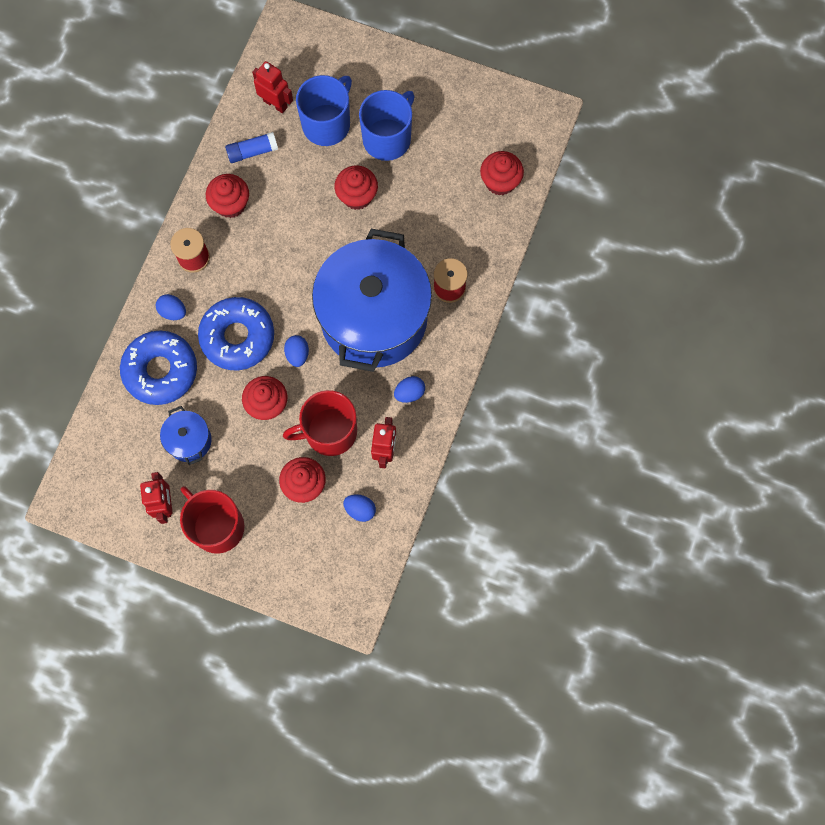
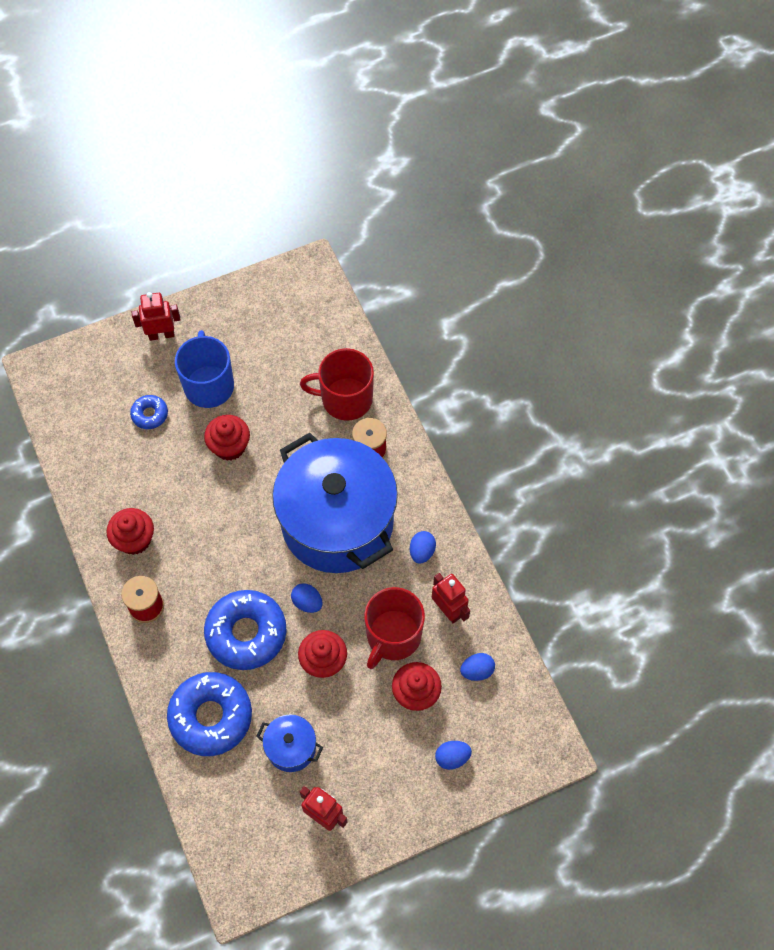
camera: 45 degrees left, 10 degrees down
(173, 311) = (173, 662): blue egg -> blue egg (452, 757)
(217, 526) = (382, 791): red mug -> red mug (345, 399)
(252, 151) = (111, 485): blue glue stick -> none
(275, 104) = (92, 434): red robot -> red robot (161, 334)
(327, 124) = (150, 414): blue mug -> blue donut
(500, 182) = (327, 344): red cupcake -> none

